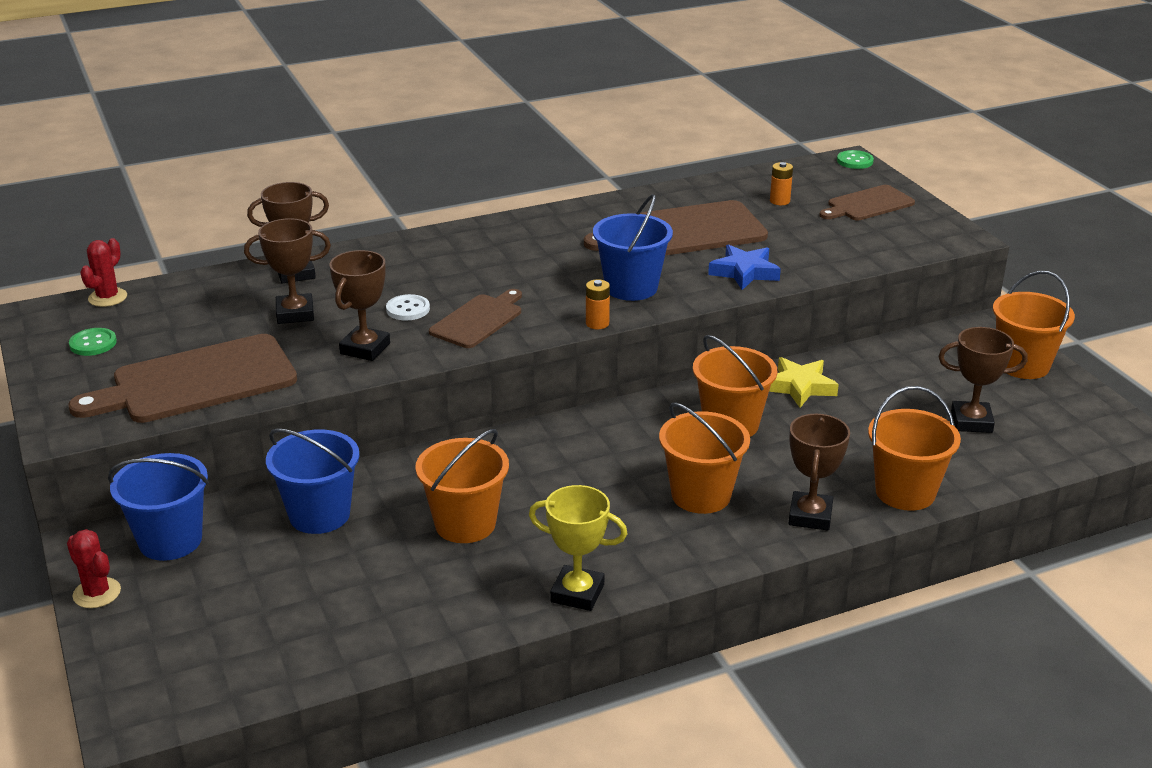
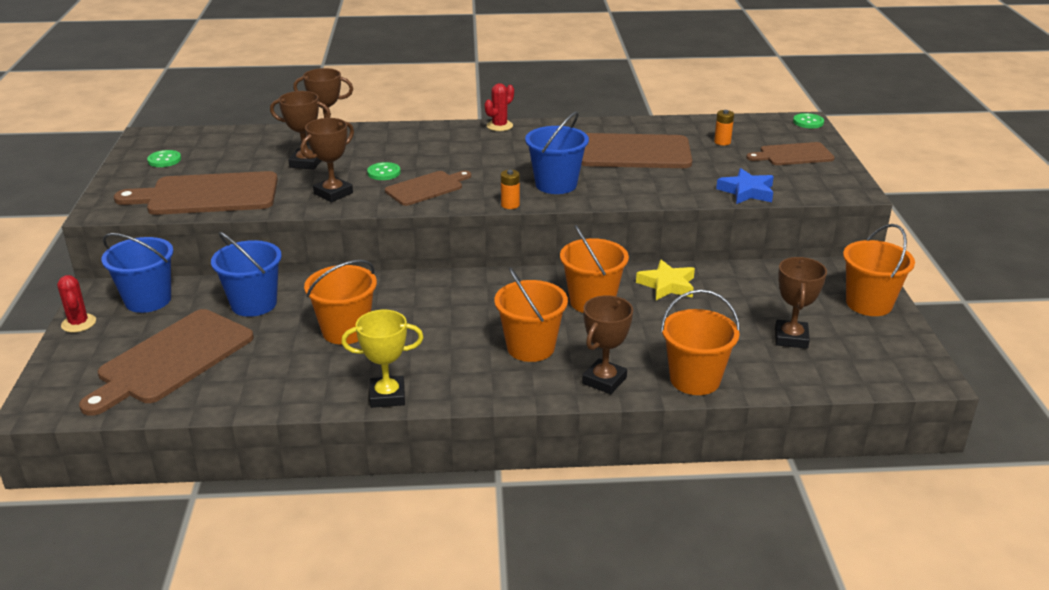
camera: 20 degrees right, 0 degrees up
(107, 297) = (197, 133): red cactus -> red cactus (499, 126)
(267, 612) = (172, 359): none -> brown cutting board
(408, 309) = (384, 172): white button -> green button
(577, 593) = (387, 396): yellow trophy -> yellow trophy turned 45 degrees counterclockwise
(744, 272) = (652, 188): blue star -> blue star (746, 191)
(971, 422) = (791, 338): brown trophy -> brown trophy turned 75 degrees clockwise

